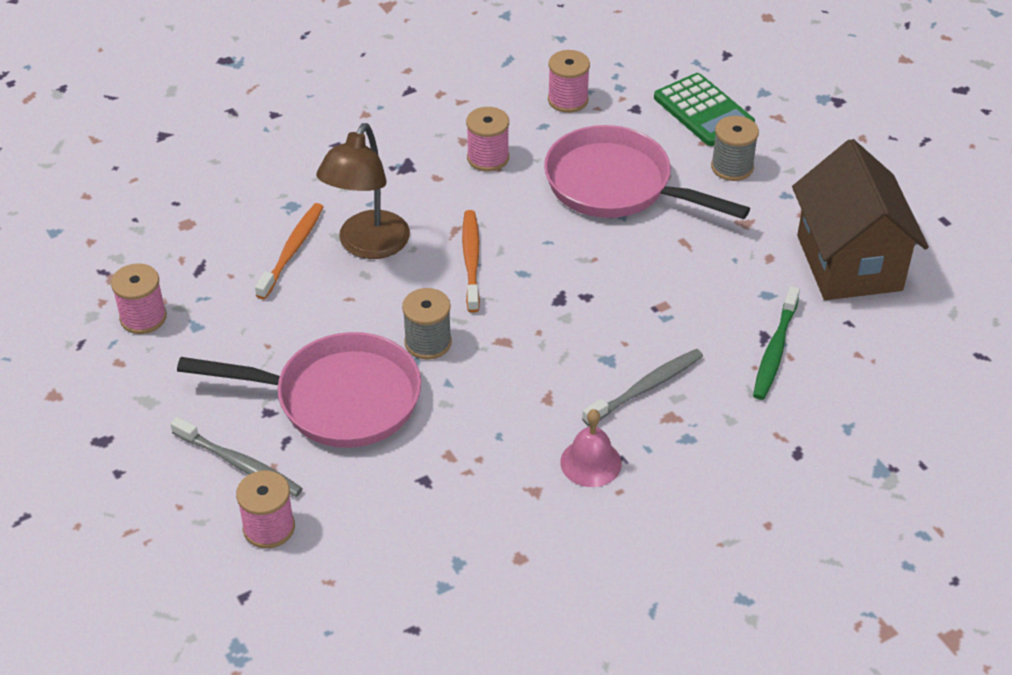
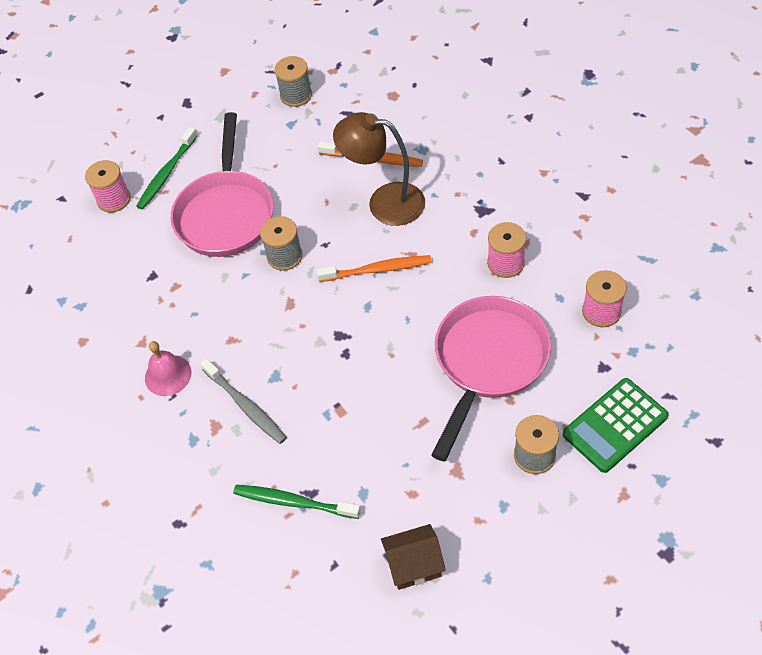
camera: 90 degrees right, 10 degrees up
(143, 317) = (296, 95): pink spool -> grey spool
(239, 464) = (167, 173): grey toothbrush -> green toothbrush
(849, 263) = (414, 565): brown house -> brown house, size x0.49

